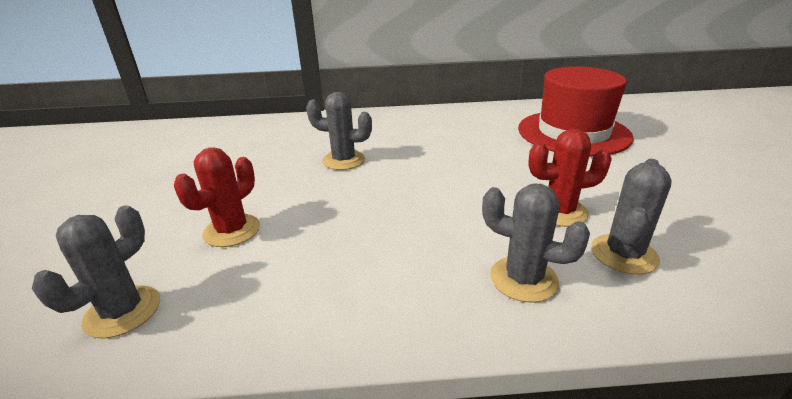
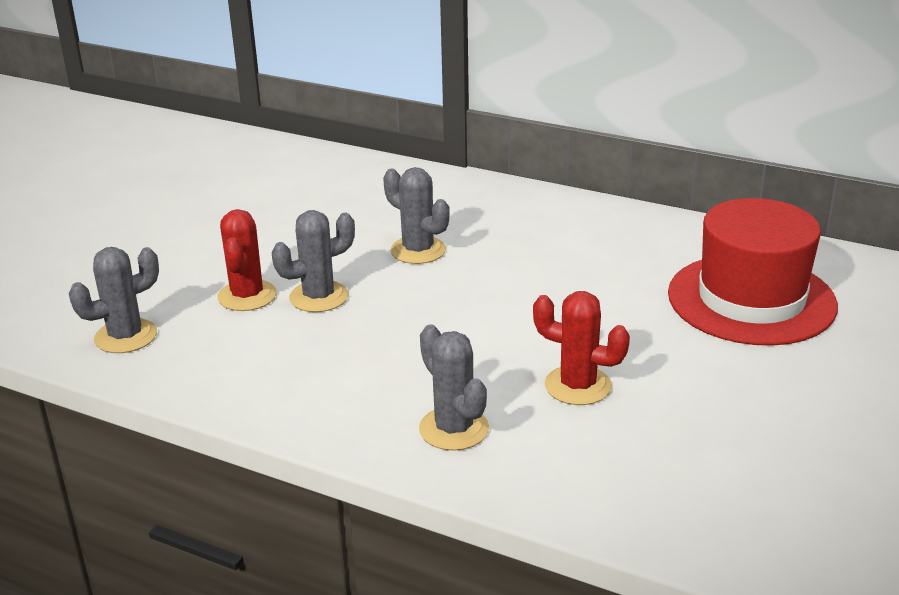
camera: 30 degrees right, 0 degrees up
(232, 230) = (247, 296): red cactus -> red cactus turned 60 degrees counterclockwise
(623, 254) = (580, 446): grey cactus -> grey cactus (319, 297)

